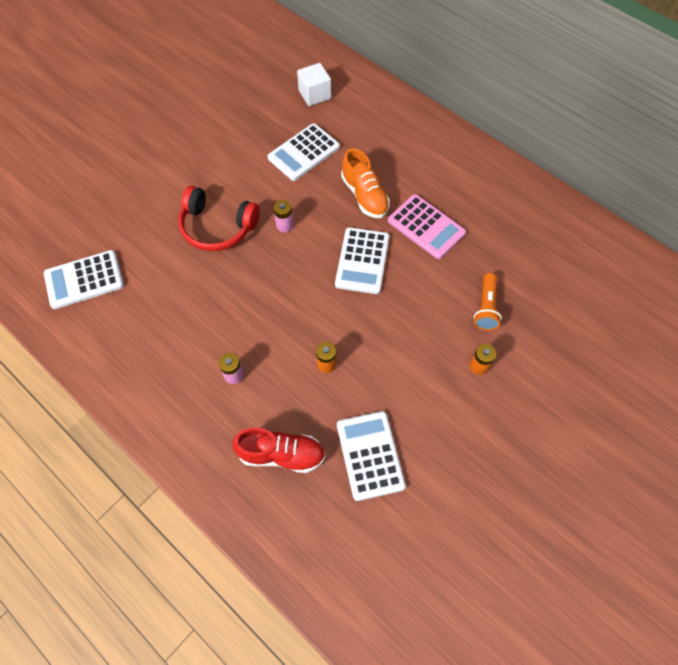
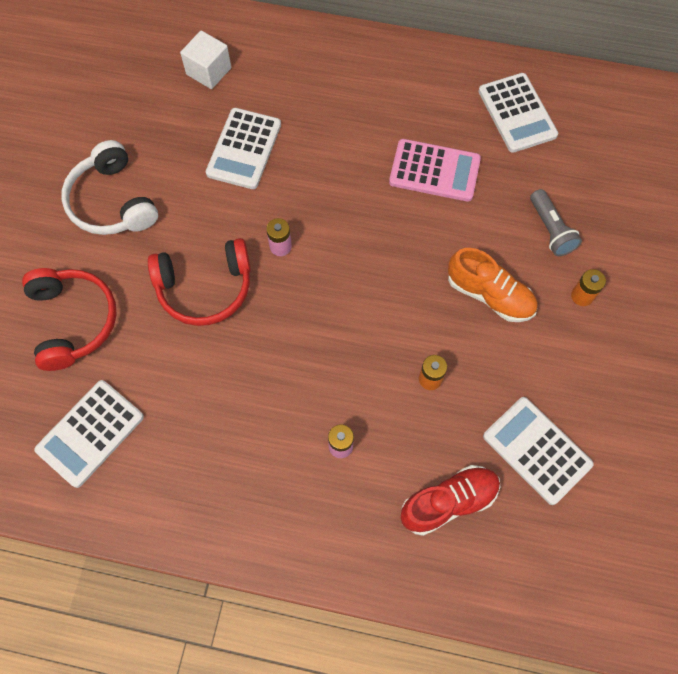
camera: 30 degrees left, 5 degrees up
(123, 206) = (73, 321): none -> red headphones
(197, 146) = (112, 202): none -> white headphones
(362, 261) = (392, 244): white calculator -> white calculator (517, 113)
(364, 196) = (346, 167): orange shoe -> orange shoe (489, 295)
(486, 308) = (550, 230): orange flashlight -> grey flashlight

